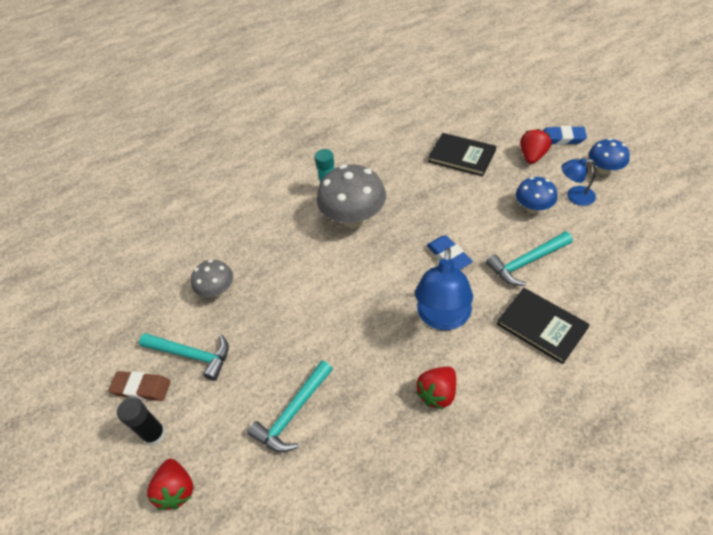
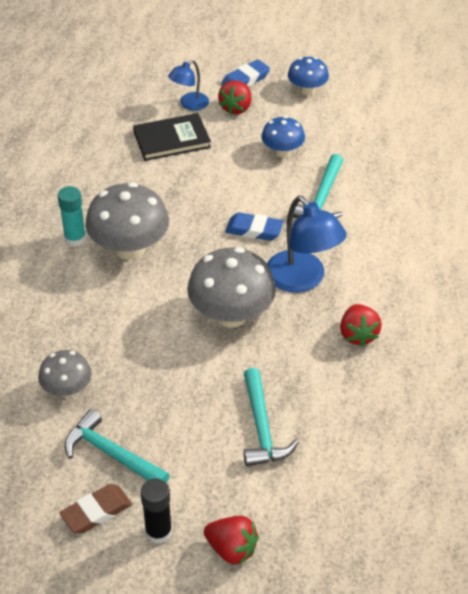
camera: 50 degrees left, 5 degrees down
(191, 355) = (112, 454): turquoise hammer -> turquoise hammer turned 120 degrees counterclockwise
(365, 310) = (231, 315): none -> grey mushroom
(532, 156) = (236, 108): red strawberry -> red strawberry turned 135 degrees counterclockwise
(541, 326) = (382, 239): black book -> none
(574, 196) = (306, 125): blue lamp -> blue lamp (189, 104)

